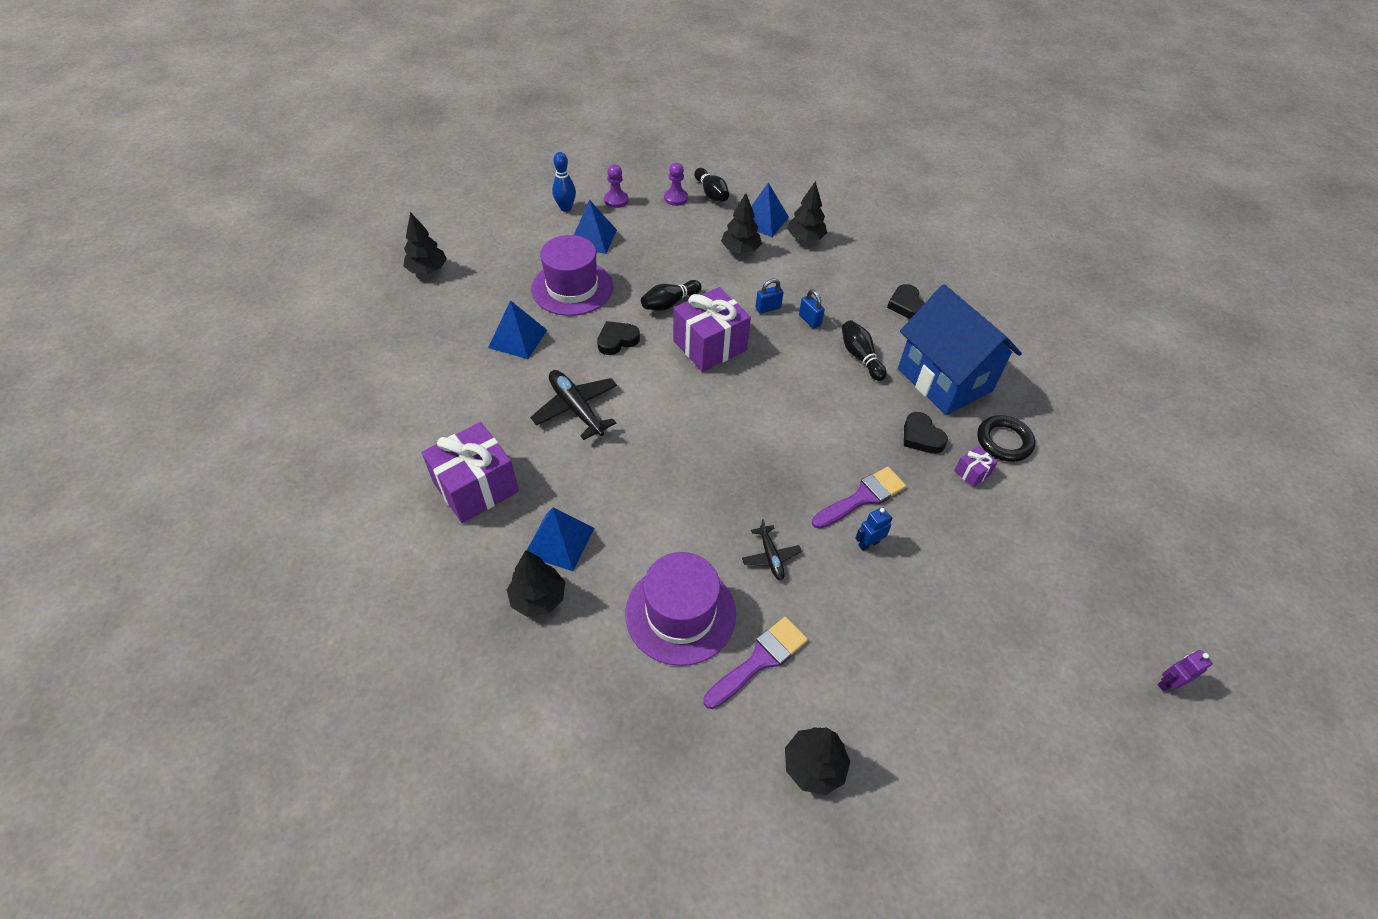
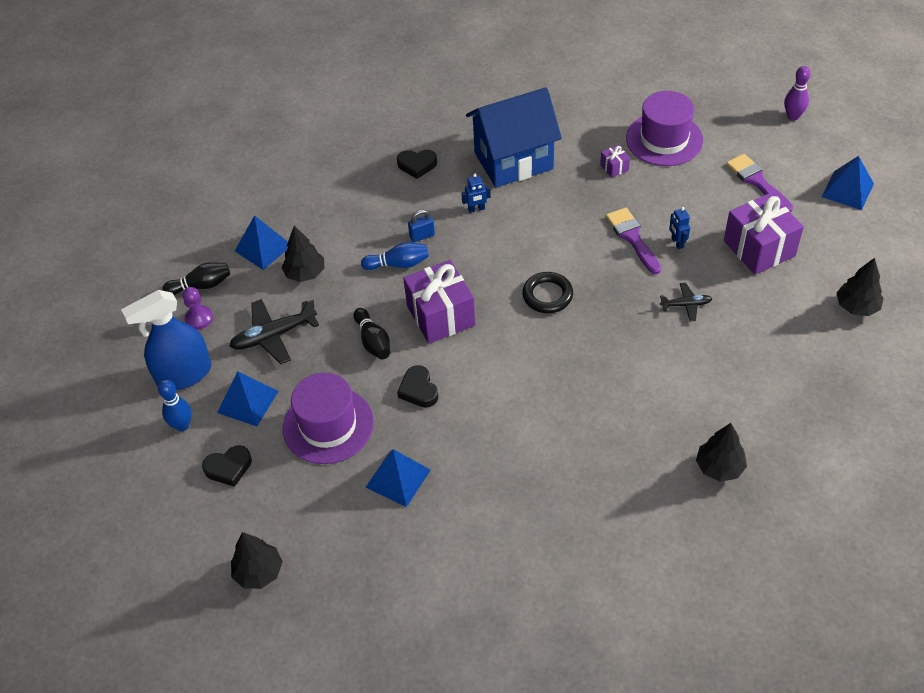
camera: 75 degrees left, 0 degrees up
(476, 487) = (596, 516): purple gift -> purple gift (759, 248)
(559, 541) = (662, 450): blue pyramid -> blue pyramid (847, 190)
(576, 408) = (506, 430): black plane -> black plane (273, 336)
(616, 200) = (184, 375): purple pawn -> blue spray bottle
(680, 613) = (736, 369): purple hat -> purple hat (664, 139)
(759, 660) = (777, 325): purple brush -> purple brush (757, 181)
(768, 308) = (398, 264): blue padlock -> blue bowling pin
(805, 238) = (302, 219): black tree -> none
(860, 357) = (476, 209): black bowling pin -> blue robot
(921, 437) = (574, 189): black heart -> black heart (228, 468)
(1004, 441) = (585, 141): black ring -> black ring (547, 295)
(1168, 683) = (793, 116): purple robot -> purple bowling pin

